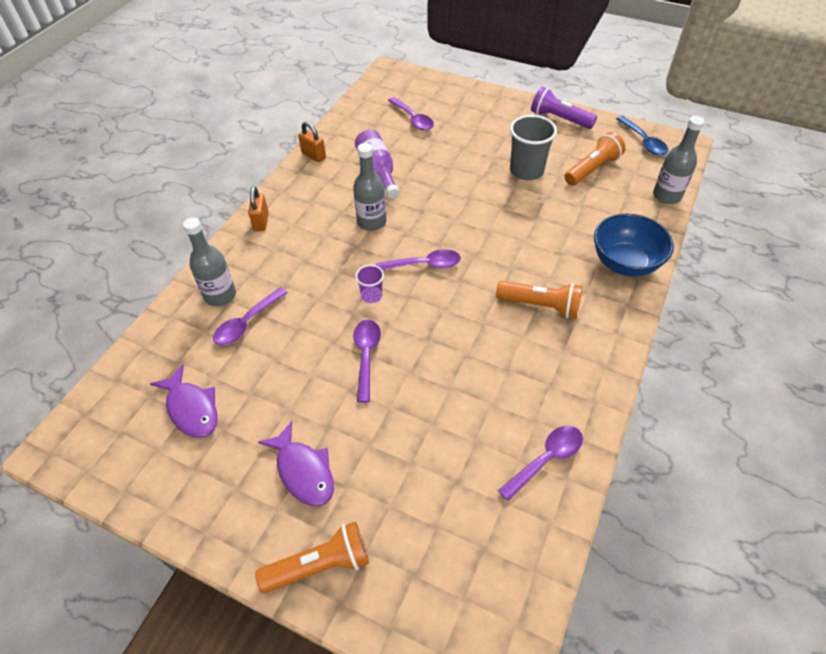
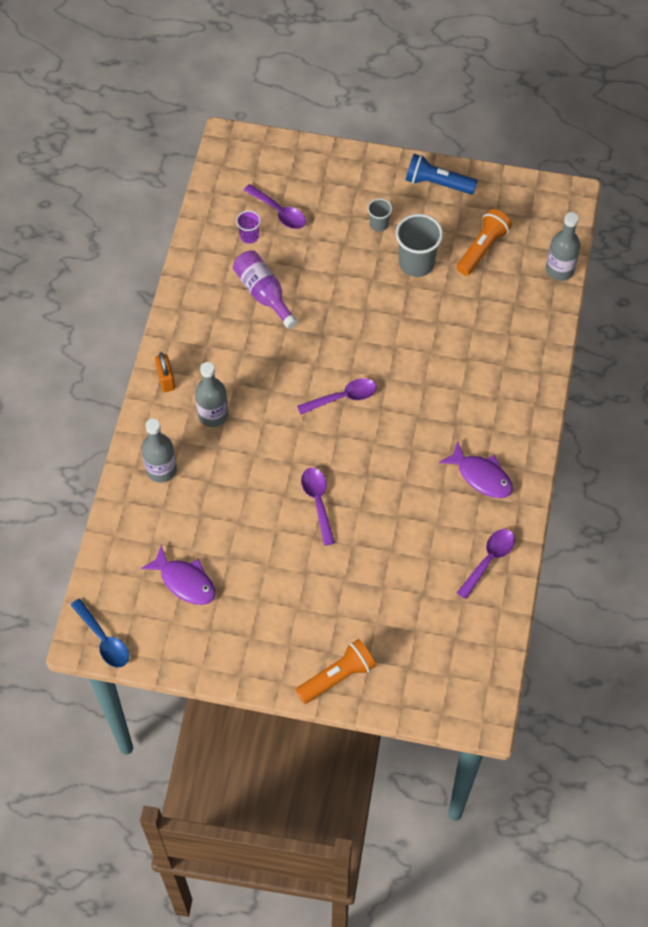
camera: 15 degrees left, 10 degrees up
(246, 323) = (198, 492): purple spoon -> none
(303, 471) = (300, 612): purple fish -> purple fish (481, 476)
(313, 156) = (188, 284): orange padlock -> none
(371, 222) = (277, 358): grey bottle -> grey bottle (213, 415)
(371, 295) = (303, 441): purple cup -> purple cup (249, 236)
(499, 139) = (379, 224): none -> grey cup
(541, 306) = (459, 420): orange flashlight -> none
(559, 119) = (437, 183): purple flashlight -> blue flashlight
(625, 263) = (528, 358): blue bowl -> none
(643, 141) = (530, 200): blue spoon -> blue spoon (104, 640)

